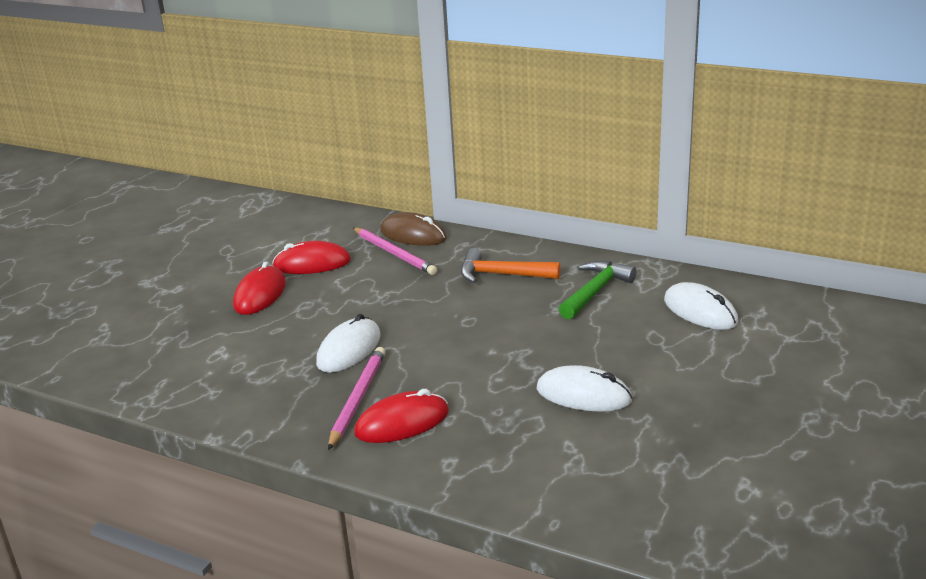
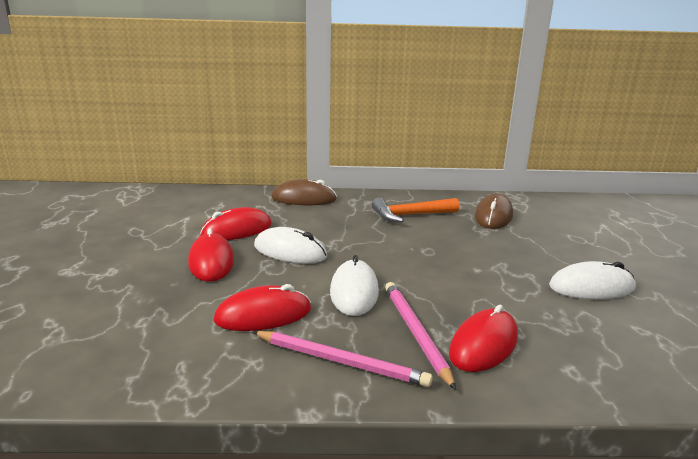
camera: 30 degrees left, 5 degrees down
(254, 355) = (263, 315): none -> red mouse
(394, 253) = (303, 213): pink pencil -> pink pencil (341, 361)
(595, 291) = (493, 216): green hammer -> brown mouse
(700, 311) = (579, 217): white mouse -> white mouse (290, 251)

